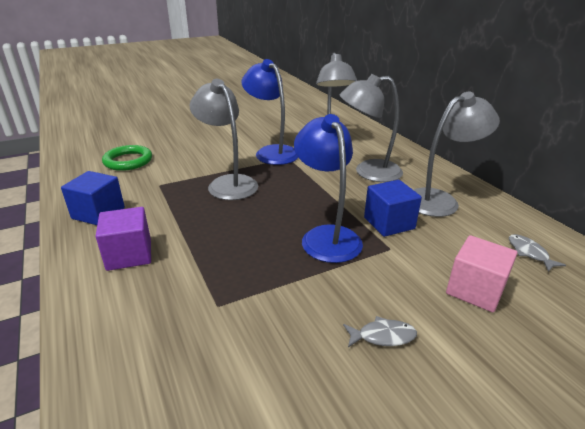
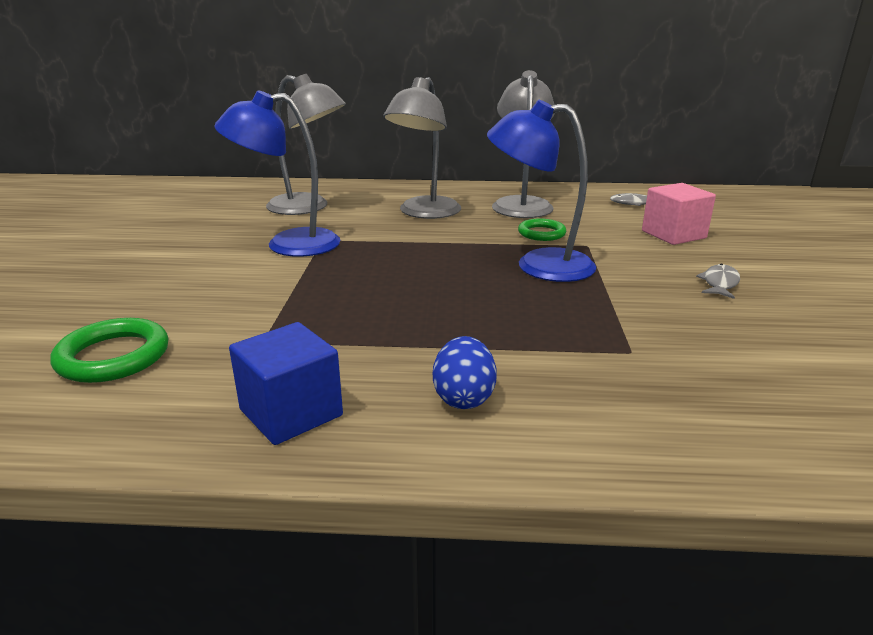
camera: 60 degrees left, 5 degrees down
(129, 255) = (463, 397): purple cube -> blue egg
(228, 183) = (338, 289): grey lamp -> none
(389, 223) = (541, 233): blue cube -> green ring

